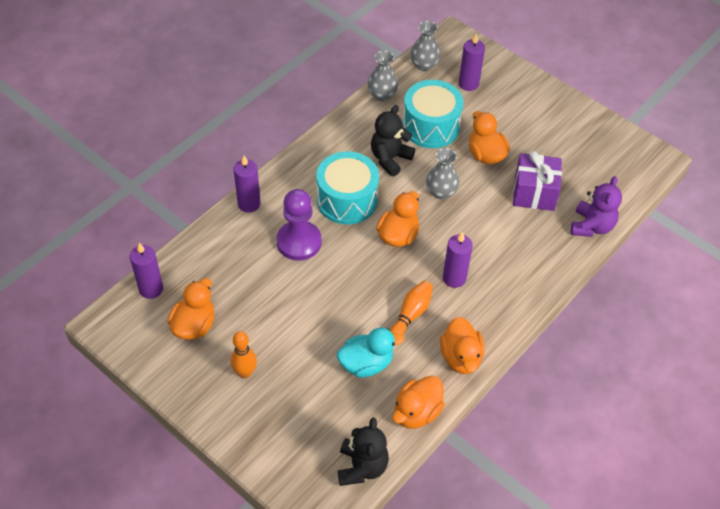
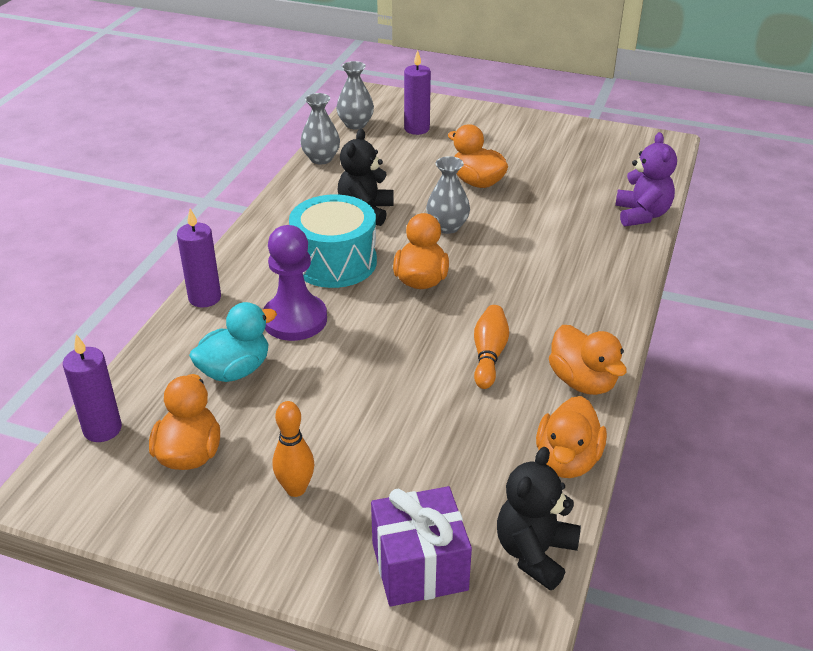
camera: 20 degrees left, 15 degrees down
(362, 467) = (535, 553): black teddy bear -> black teddy bear turned 135 degrees counterclockwise
(366, 363) = (464, 425): turquoise duck -> turquoise duck (235, 370)
(431, 126) = (396, 172): turquoise drum -> none
(454, 278) = (518, 303): purple candle -> none
(534, 193) = (556, 201): purple gift -> purple gift (419, 566)

